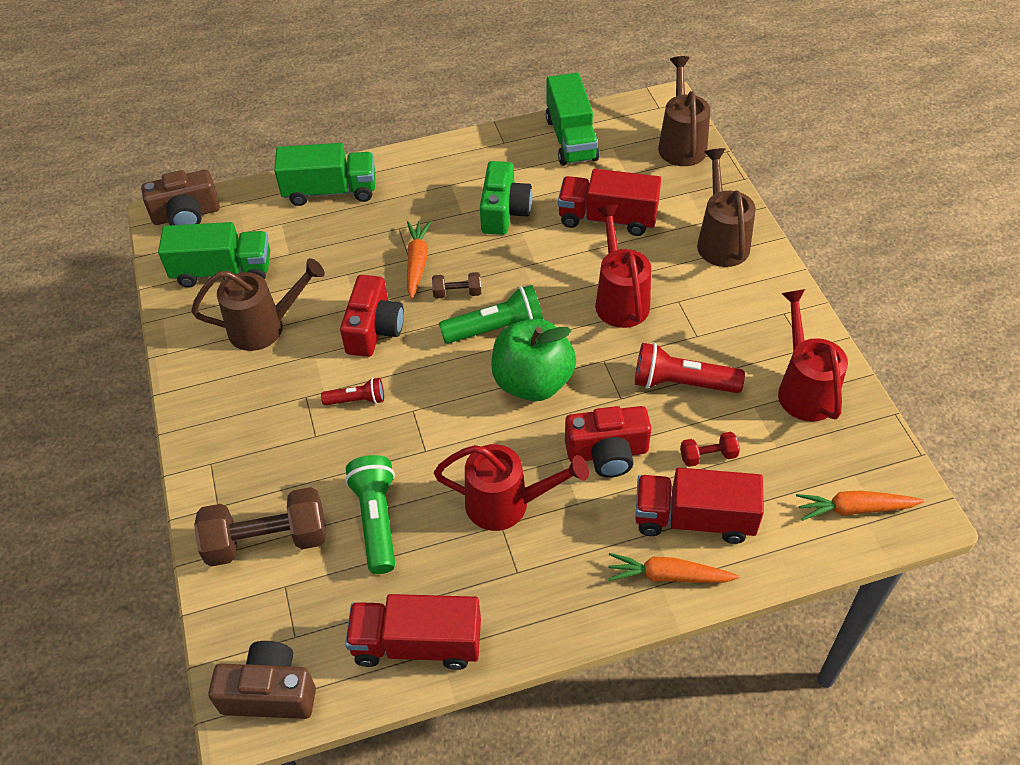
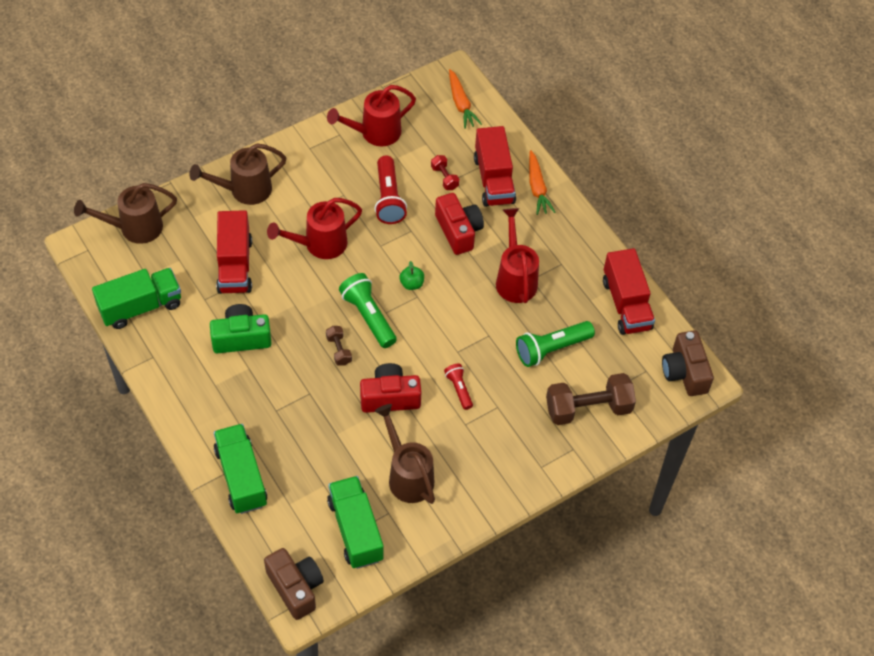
camera: 110 degrees left, 5 degrees up
(267, 541) = (588, 408): brown dumbbell -> brown dumbbell turned 75 degrees counterclockwise
(417, 263) = (313, 386): orange carrot -> none
(532, 382) = (411, 284): green apple -> green apple, size x0.41

